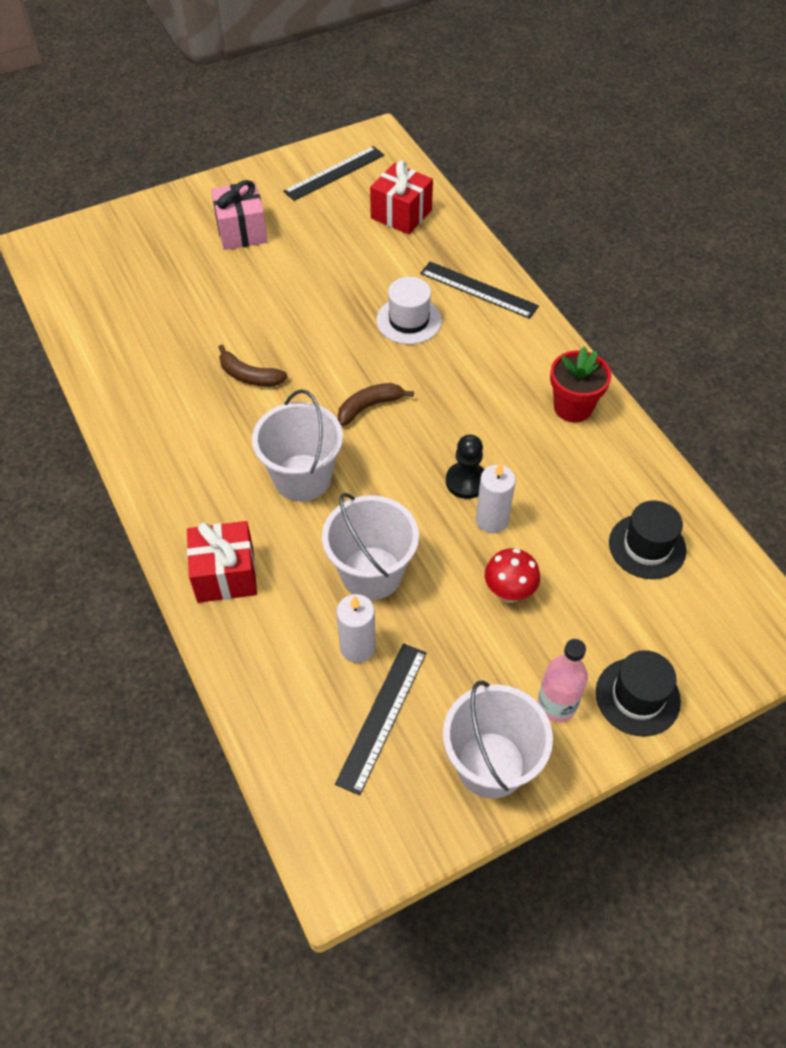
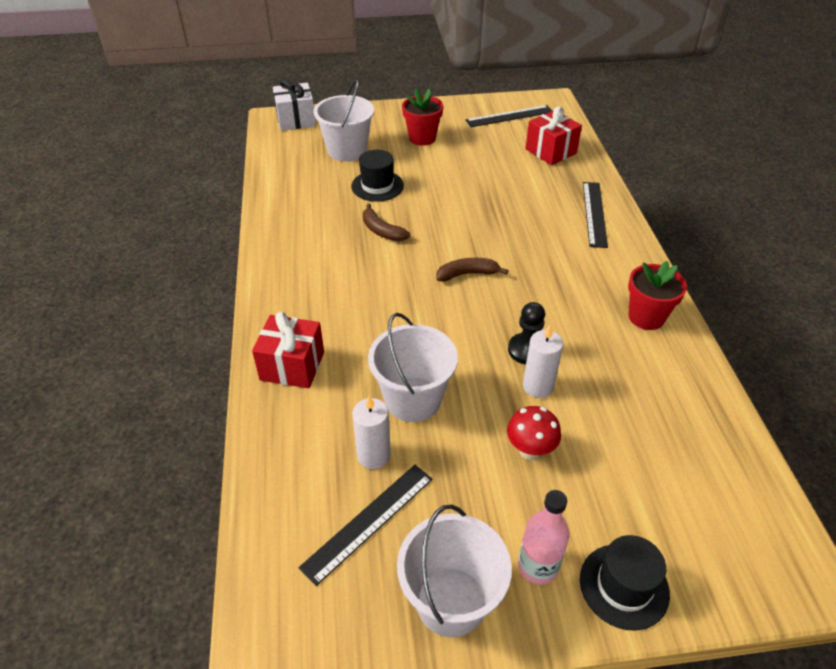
camera: 20 degrees right, 10 degrees down
(68, 241) = (296, 120): none -> white gift
(241, 231) = (422, 138): pink gift -> red flower pot
(302, 478) = (389, 311): white bucket -> white bucket (347, 150)
(409, 320) = (526, 222): white hat -> none
(478, 290) = (594, 213): black ruler -> black ruler turned 45 degrees clockwise
(647, 546) = (679, 449): black hat -> black hat (377, 186)

